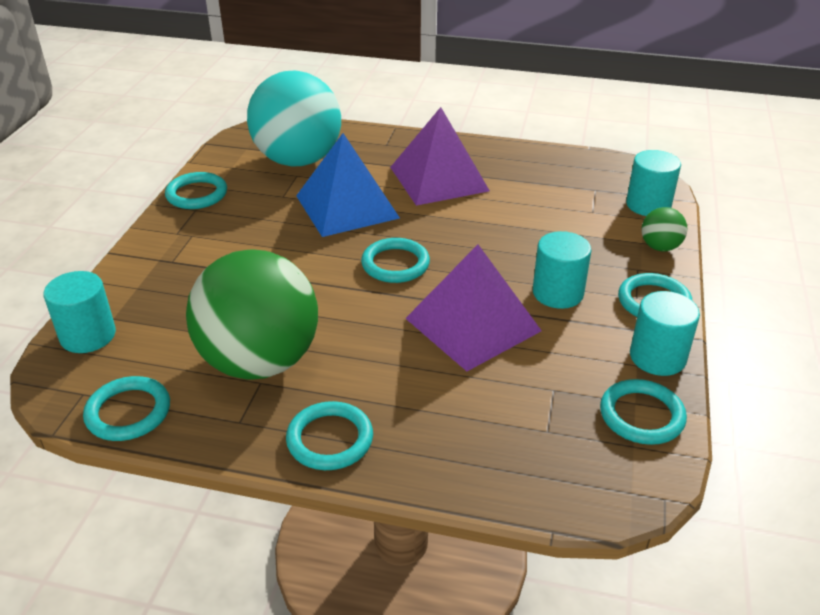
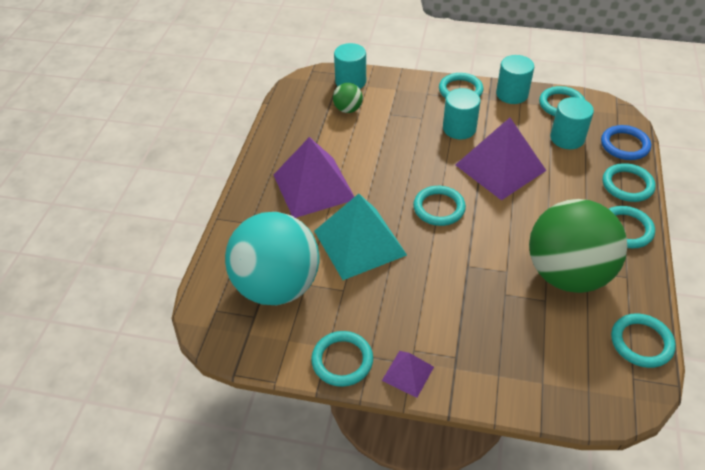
camera: 90 degrees left, 10 degrees up
(88, 336) = (569, 395): turquoise cylinder -> turquoise cylinder (567, 138)
(165, 230) = (408, 373): none -> purple pyramid
(347, 206) = (359, 242): blue pyramid -> turquoise pyramid
(429, 464) = (627, 185): none -> turquoise ring
(535, 483) = (624, 145): none -> blue ring
(660, 247) = (401, 82): green ball -> green ball (348, 109)

